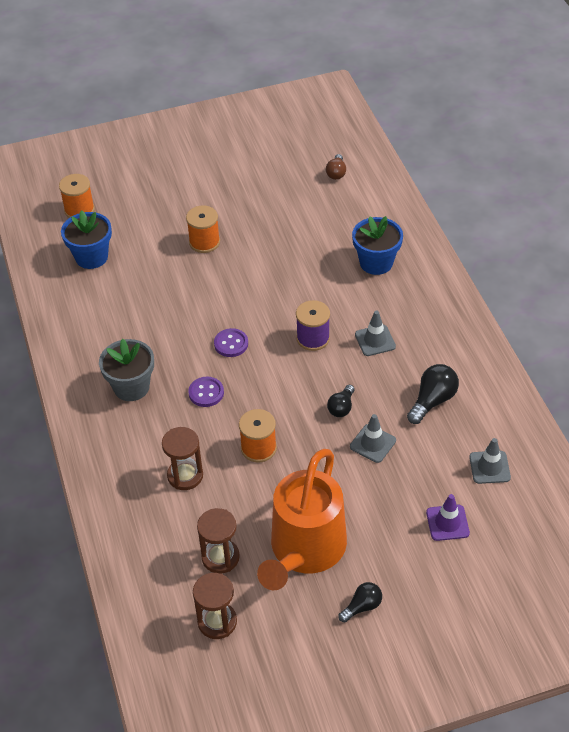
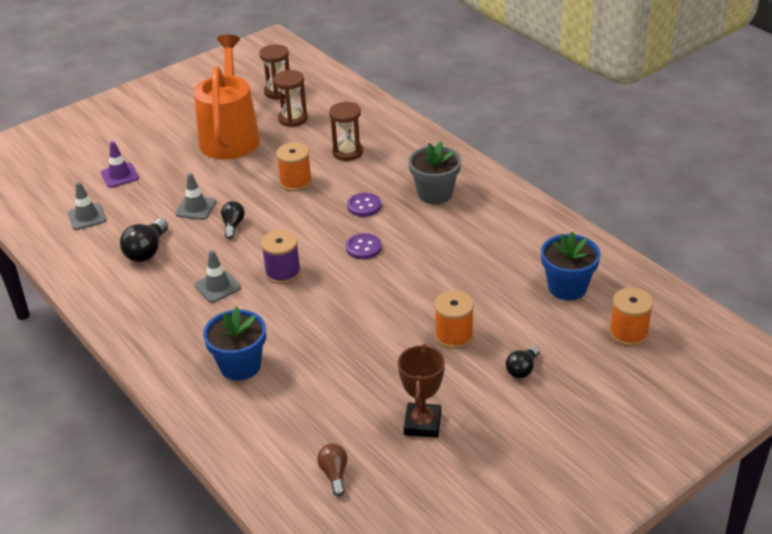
camera: 160 degrees right, 10 degrees down
(263, 188) = (422, 424): none -> brown trophy
(362, 607) = (177, 120): black light bulb -> black light bulb (522, 369)

